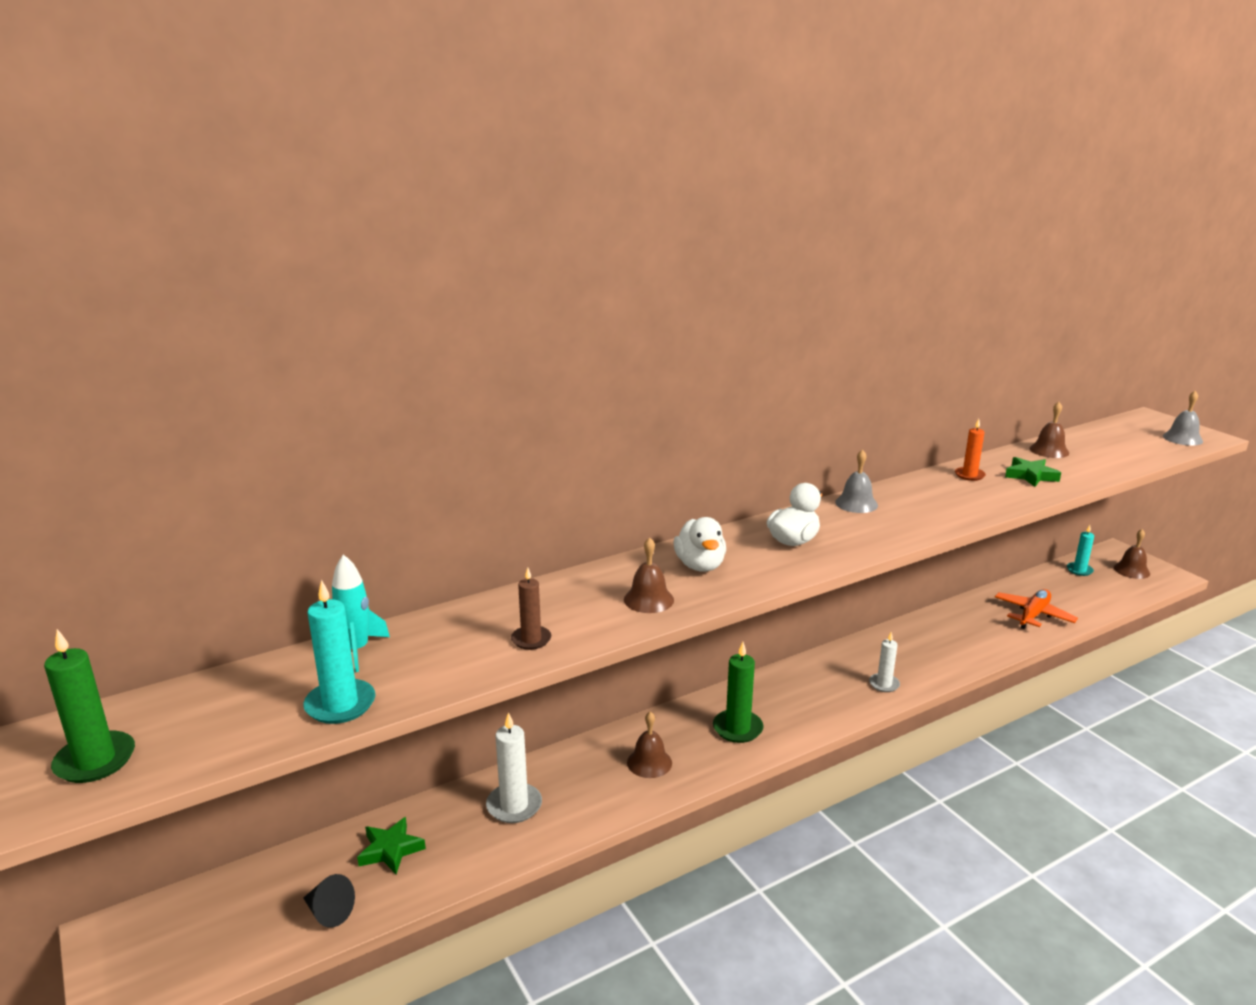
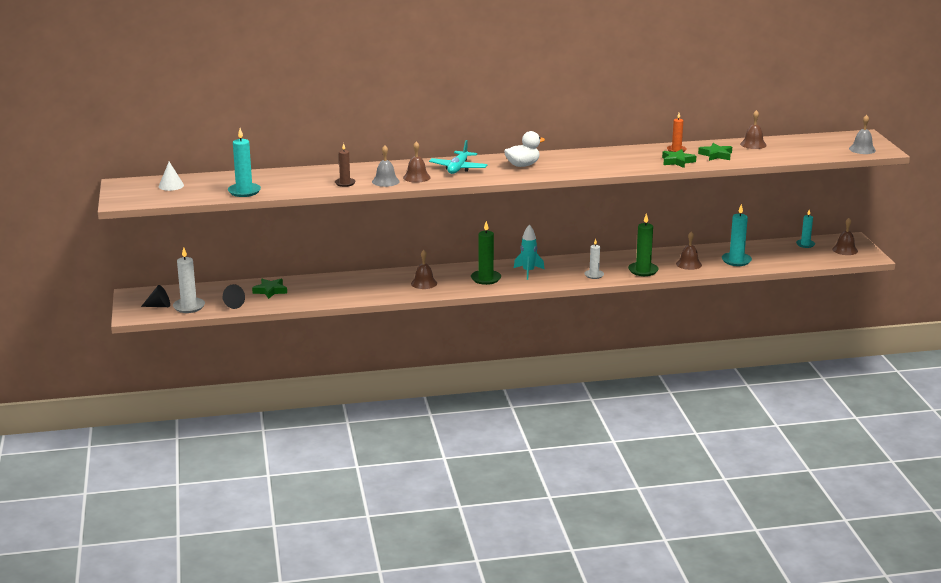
camera: 20 degrees right, 0 degrees up
(95, 760) = (139, 193): green candle -> green candle (643, 270)
(167, 719) = (171, 186): none -> white cone
(173, 959) = (159, 306): none -> black cone
(356, 650) = (262, 176): turquoise rocket -> turquoise rocket (528, 272)
(514, 806) = (340, 286): white candle -> white candle (189, 307)
(700, 566) = (458, 168): white duck -> turquoise plane
(856, 503) = (583, 154): grey bell -> grey bell (385, 181)
(984, 634) = (688, 264): none -> brown bell
(998, 495) = (677, 161): none -> green star
(1033, 615) = (736, 260): orange plane -> turquoise candle

